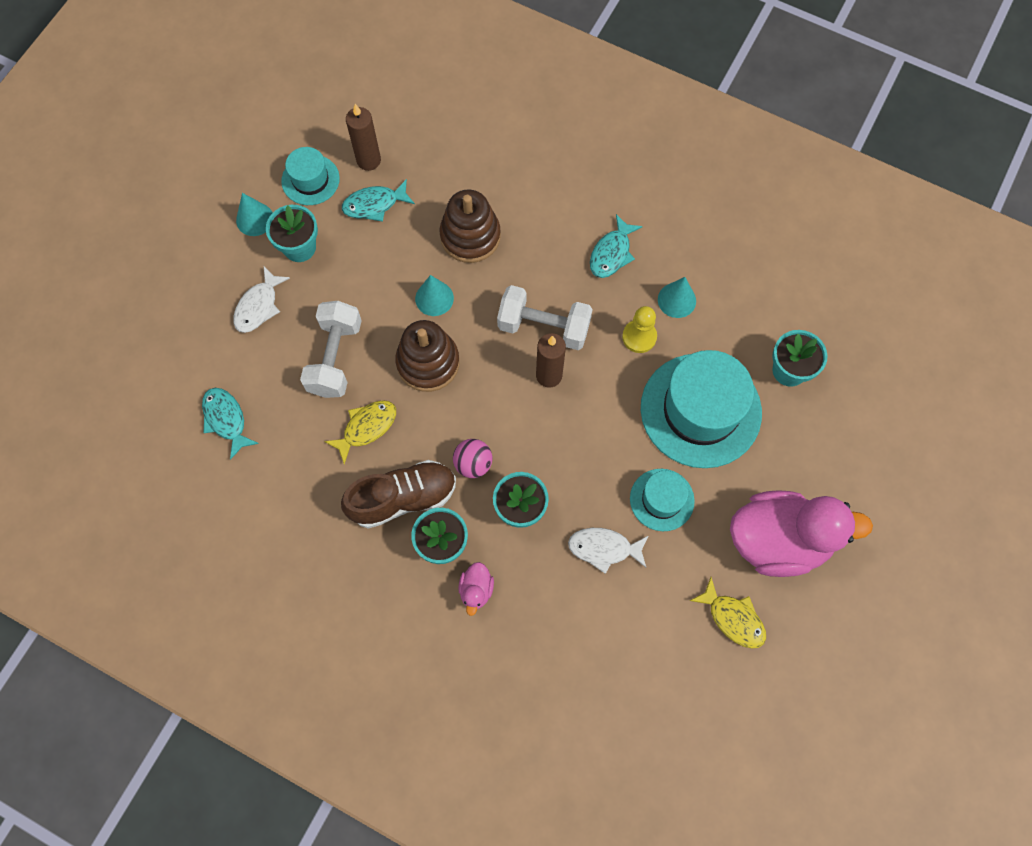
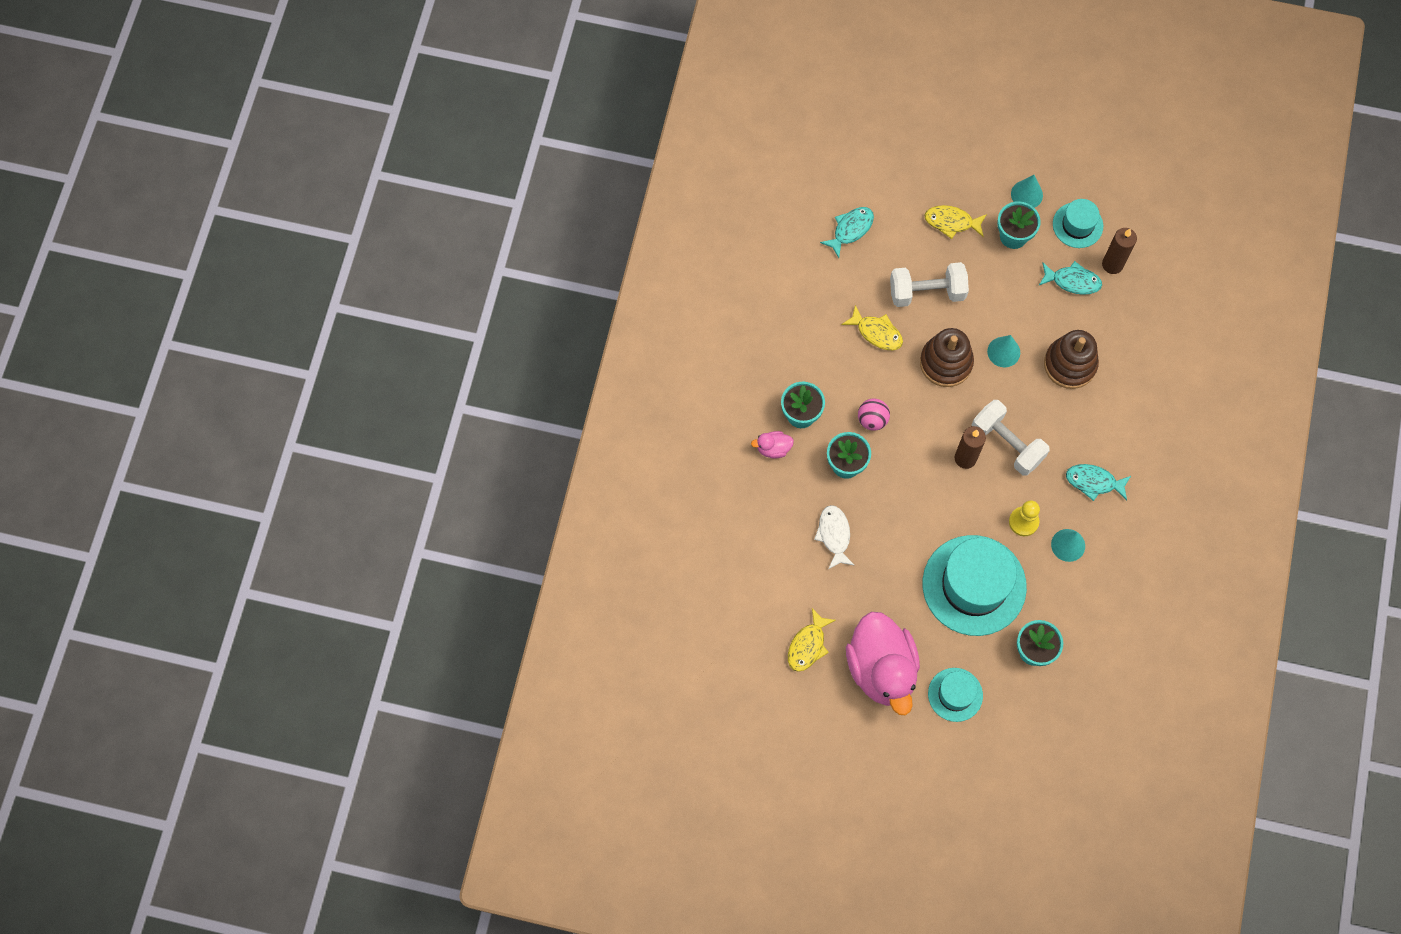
camera: 75 degrees right, 0 degrees up
(258, 306) = (951, 222): white fish -> yellow fish
(374, 204) = (1072, 281): turquoise fish -> turquoise fish turned 135 degrees clockwise
(403, 498) = (828, 376): brown shoe -> none
(544, 327) = (1007, 444): white dumbbell -> white dumbbell turned 45 degrees counterclockwise
(662, 499) = (887, 570): turquoise hat -> turquoise hat (955, 694)

